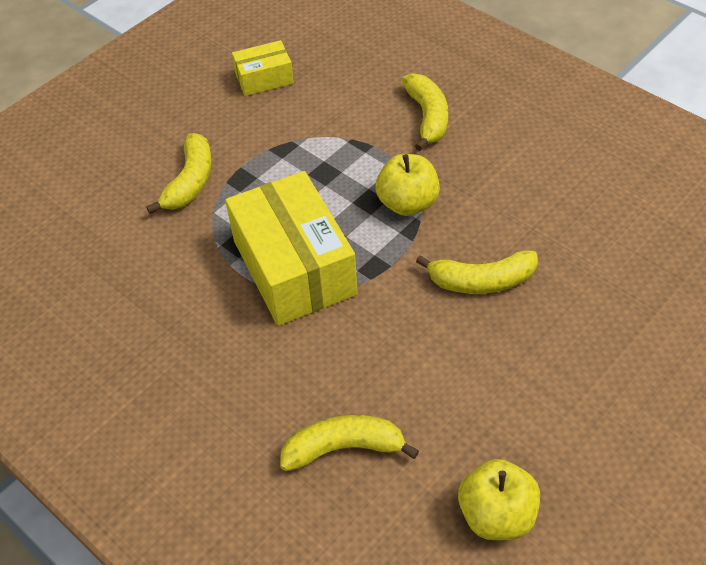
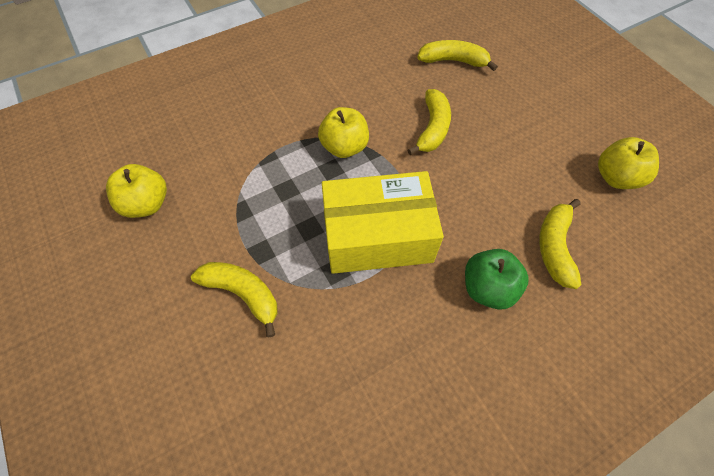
camera: 75 degrees left, 10 degrees up
(261, 385) = (487, 288): none -> green apple
(264, 78) = (147, 204): yellow box -> yellow apple
(427, 117) = (263, 110): yellow banana -> yellow banana (453, 61)

